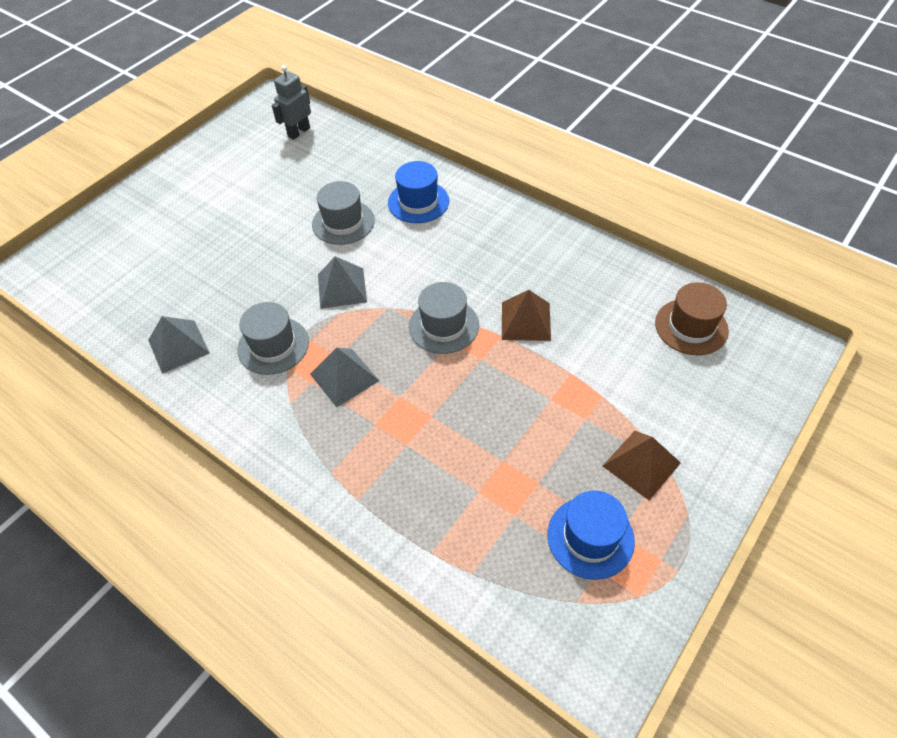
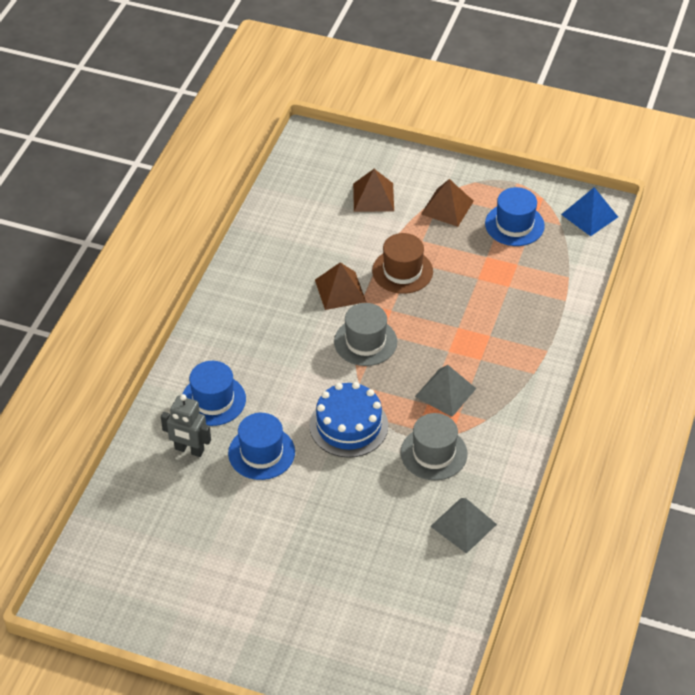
camera: 110 degrees left, 5 degrees down
(298, 132) = (122, 545): grey robot -> grey robot (189, 450)
(342, 288) = (348, 425): grey pyramid -> blue cake
(343, 222) = (261, 453): grey hat -> blue hat
(587, 653) = (589, 215): none -> blue pyramid
(675, 388) = (373, 197): none -> brown pyramid
(691, 327) = (309, 194): brown hat -> brown hat (402, 271)

